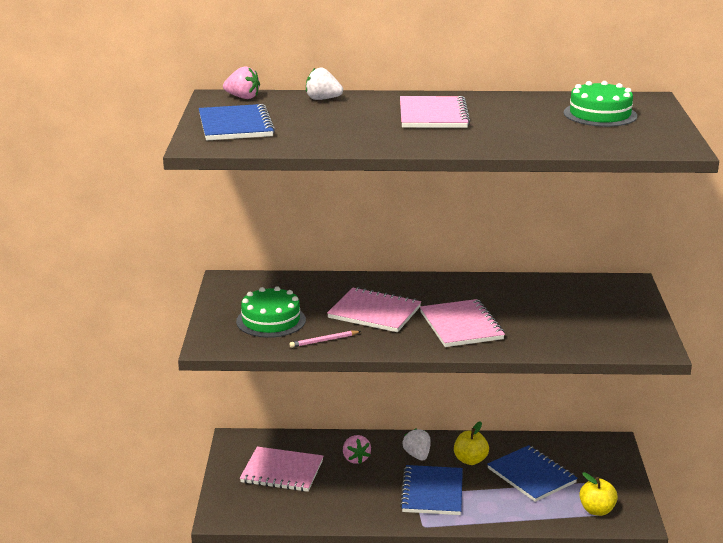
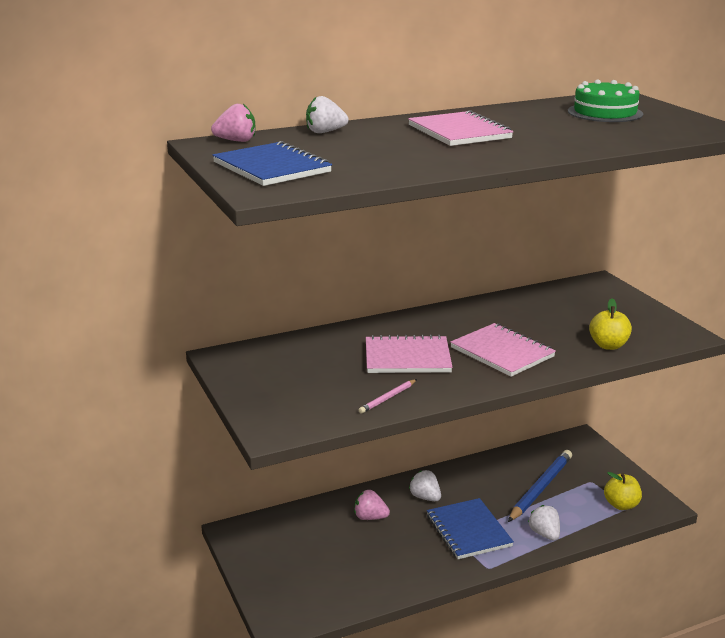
camera: 25 degrees left, 0 degrees up
(271, 320) = (311, 389): green cake -> none
(282, 471) = (308, 552): pink notebook -> none
(355, 459) = (370, 517): pink strawberry -> pink strawberry turned 150 degrees clockwise
(470, 460) = (476, 488): yellow apple -> yellow apple (608, 345)
(499, 514) = (544, 534): none -> white strawberry
(531, 475) = (540, 488): blue notebook -> blue pencil

